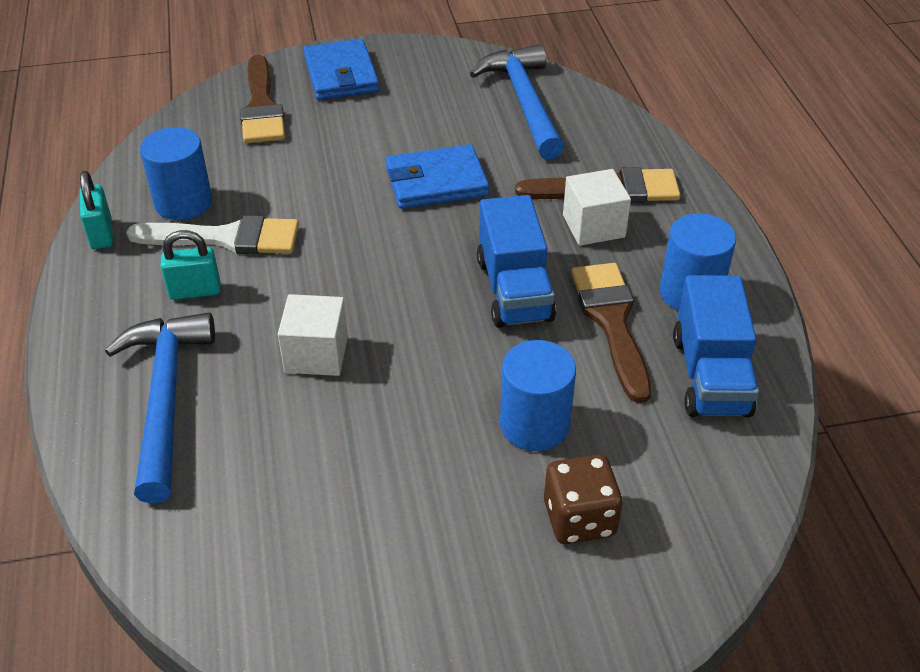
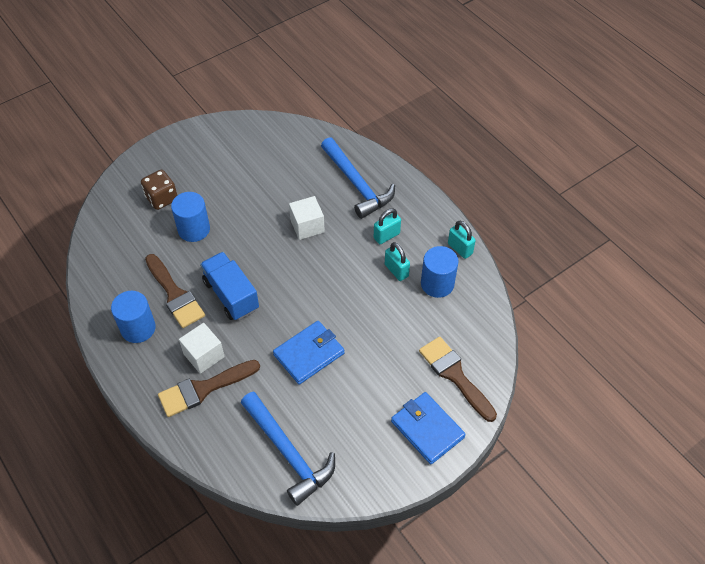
camera: 155 degrees right, 10 degrees up
(226, 238) = (396, 270): white brush -> turquoise padlock
(710, 375) = (119, 282): blue truck -> none

